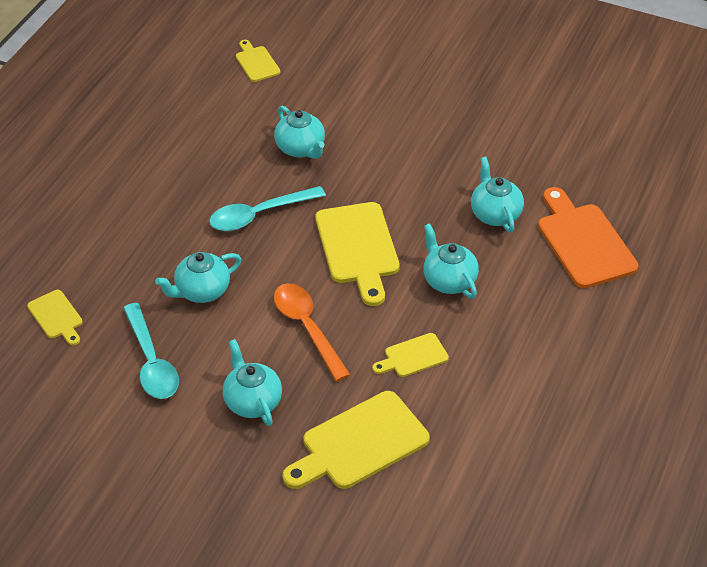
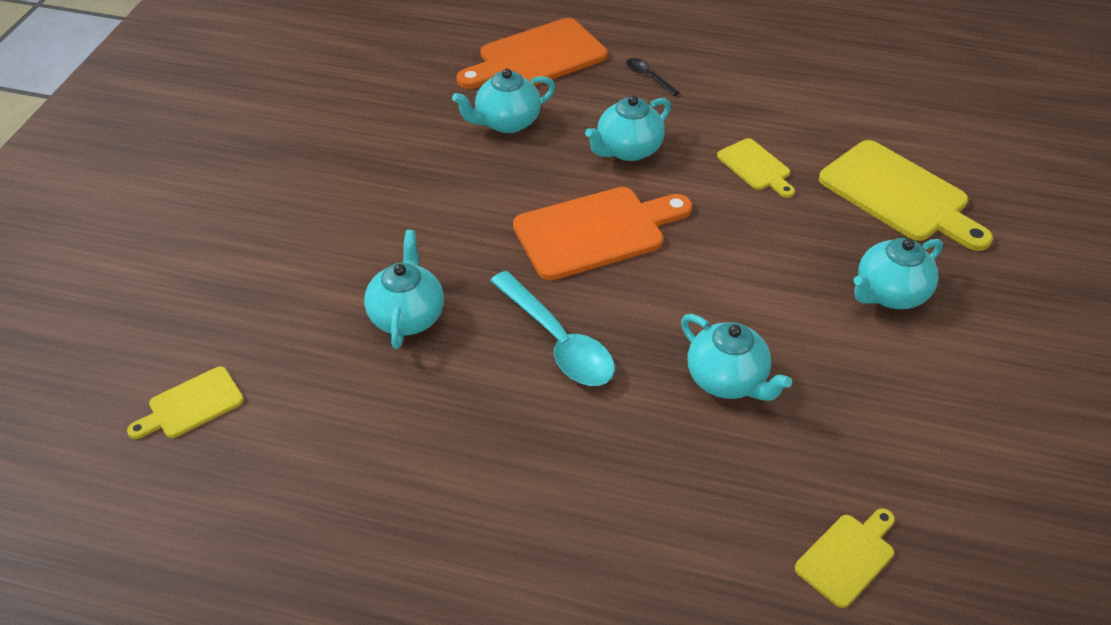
camera: 100 degrees left, 0 degrees up
(151, 362) = (877, 411): turquoise spoon -> none
(301, 149) = (407, 316): turquoise teapot -> turquoise teapot turned 45 degrees counterclockwise
(307, 328) = (750, 261): orange spoon -> none
(358, 248) = (596, 232): yellow cutting board -> orange cutting board
(547, 310) = (648, 77): none -> black spoon

